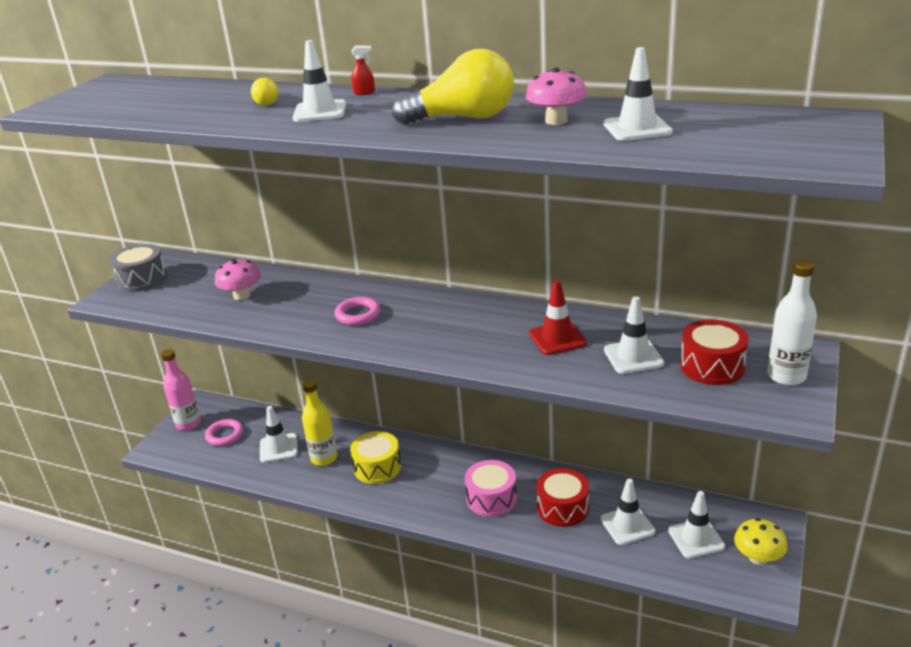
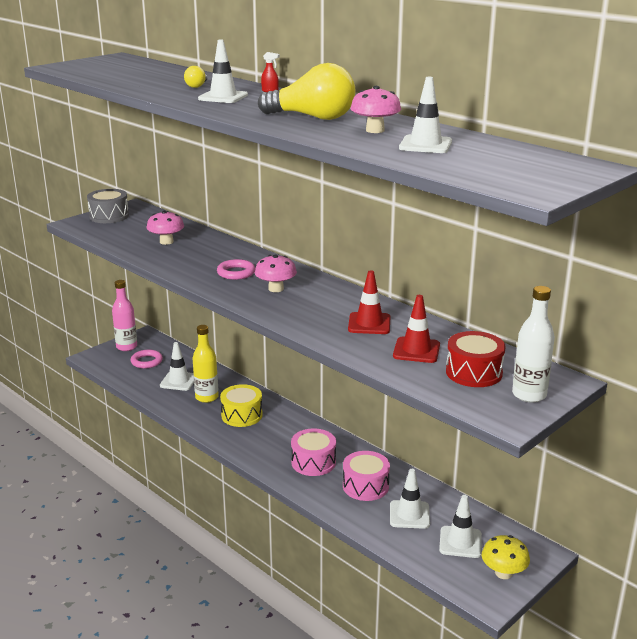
camera: 20 degrees right, 5 degrees down
(420, 323) = (276, 289): none -> pink mushroom
(562, 508) = (365, 486): red drum -> pink drum
(633, 357) = (416, 350): white traffic cone -> red traffic cone

